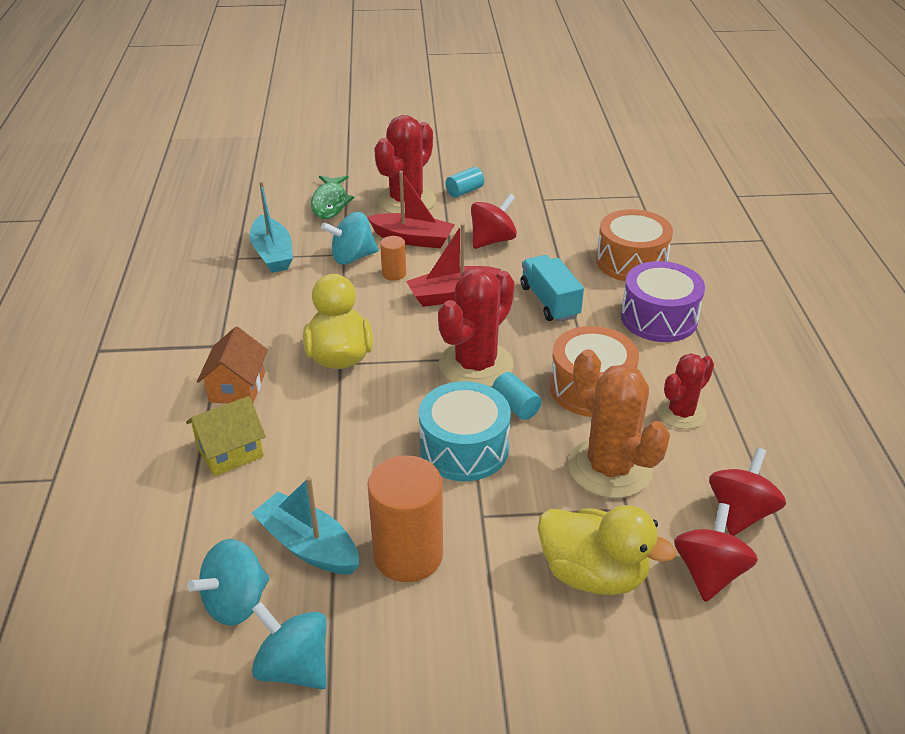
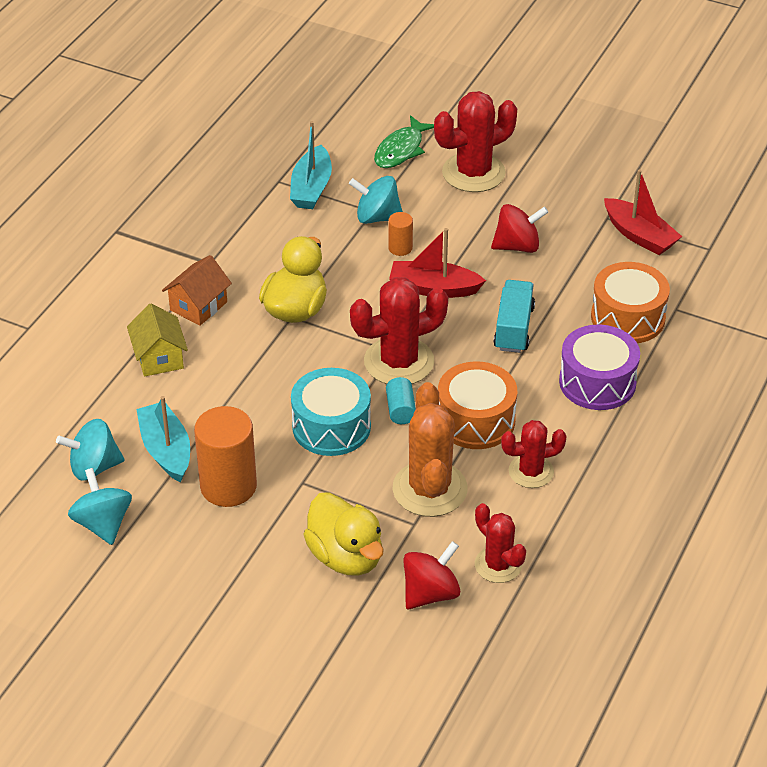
camera: 30 degrees right, 5 degrees up
(230, 452) = (159, 357): yellow house -> yellow house turned 75 degrees clockwise
(412, 239) = (445, 217): red boat -> red boat (639, 235)
(464, 191) = (538, 181): turquoise cylinder -> none
(740, 513) = (498, 565): red spinning top -> red cactus

